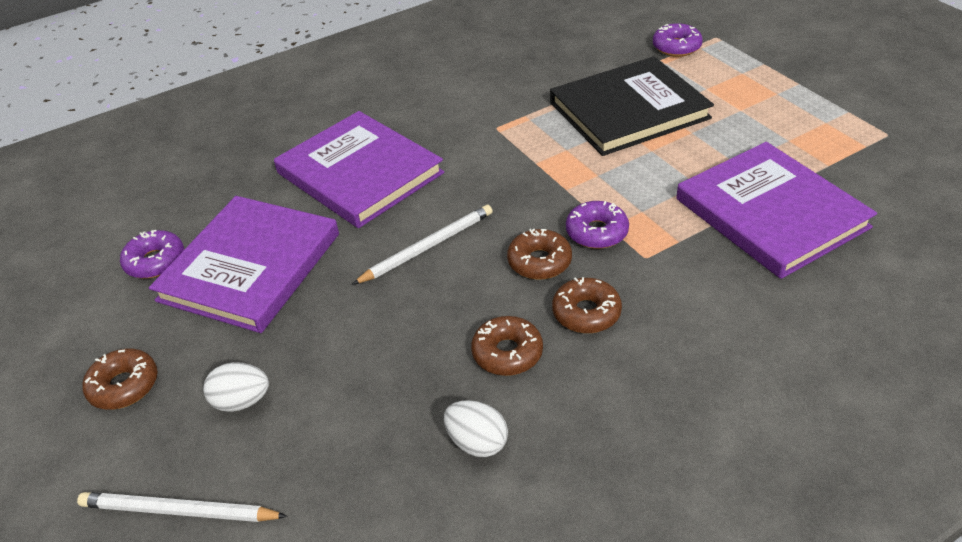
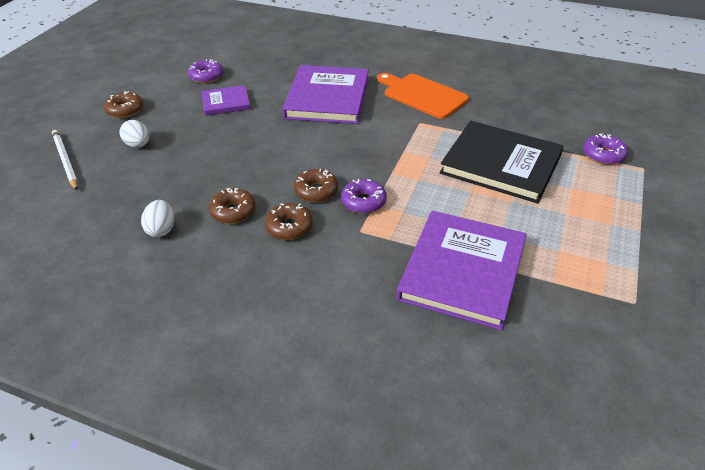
camera: 50 degrees right, 0 degrees up
(250, 267) = (226, 102): purple book -> purple book, size x0.52
(427, 247) = (291, 147): white pencil -> none
(446, 101) = (422, 95): none -> orange cutting board

